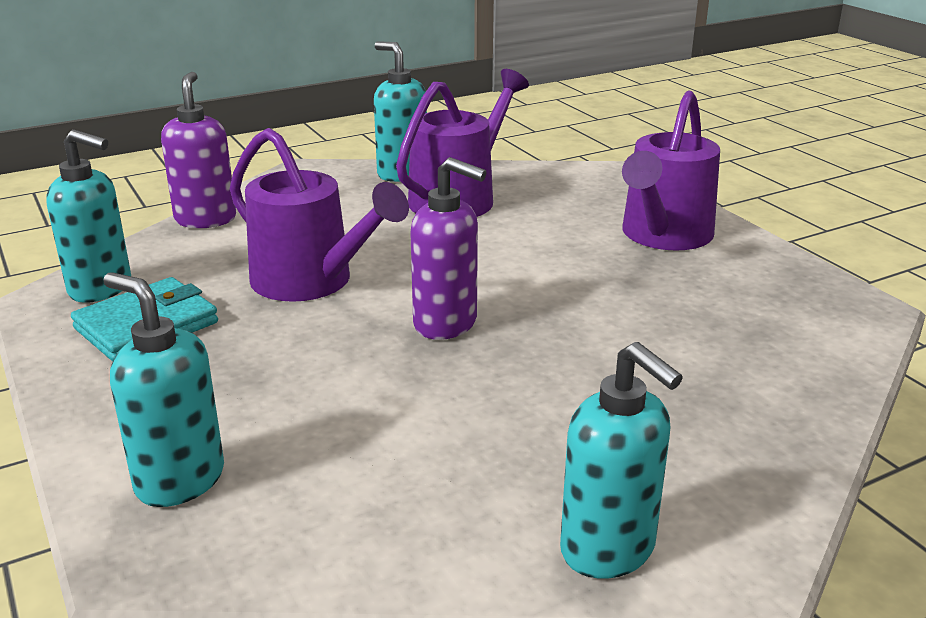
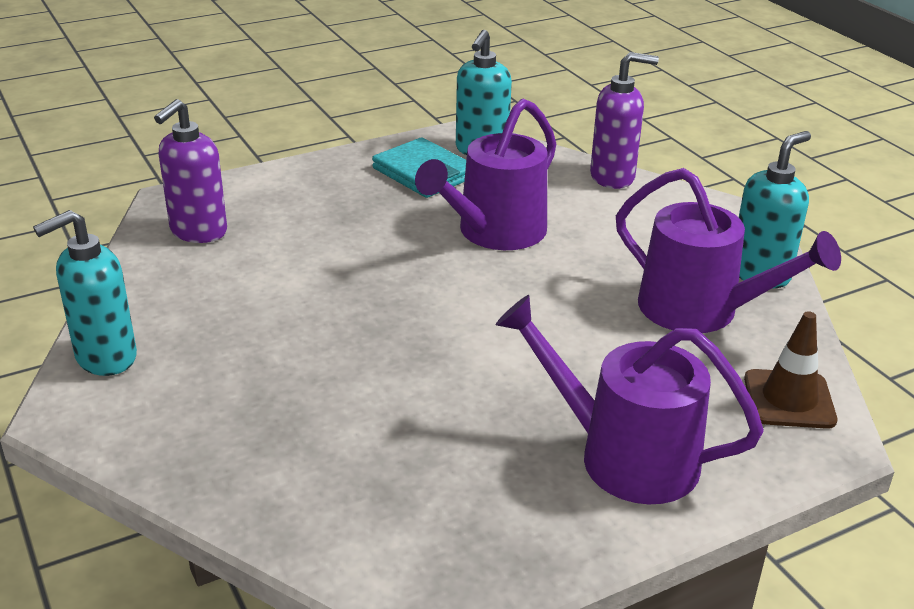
camera: 90 degrees right, 5 degrees up
(179, 480) = (235, 203): turquoise soap dispenser -> none
(446, 324) = (417, 298): purple soap dispenser -> purple soap dispenser (198, 232)
(573, 179) = (789, 399): none -> brown traffic cone

